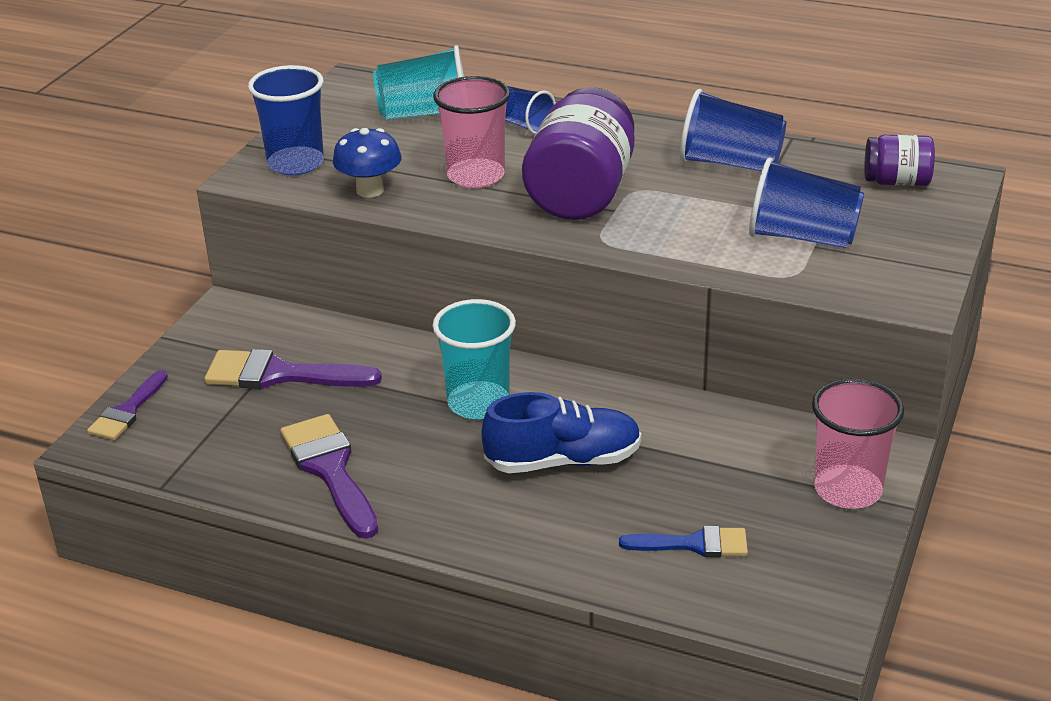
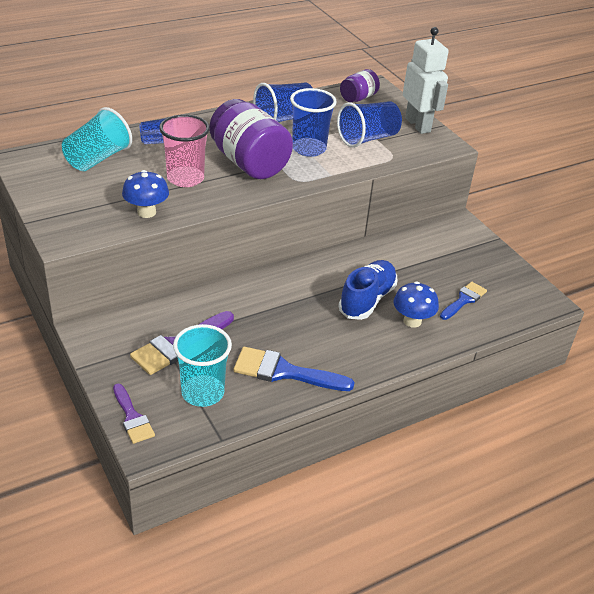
camera: 55 degrees left, 5 degrees up
(296, 163) = (77, 218): blue cup -> blue cup (309, 149)
(330, 470) = (284, 372): purple brush -> blue brush
(478, 403) = (292, 298): turquoise cup -> turquoise cup (202, 392)
(574, 520) = (412, 321): none -> blue mushroom
(847, 490) = (473, 244): pink cup -> none
(921, 255) = (418, 125): none -> white robot

